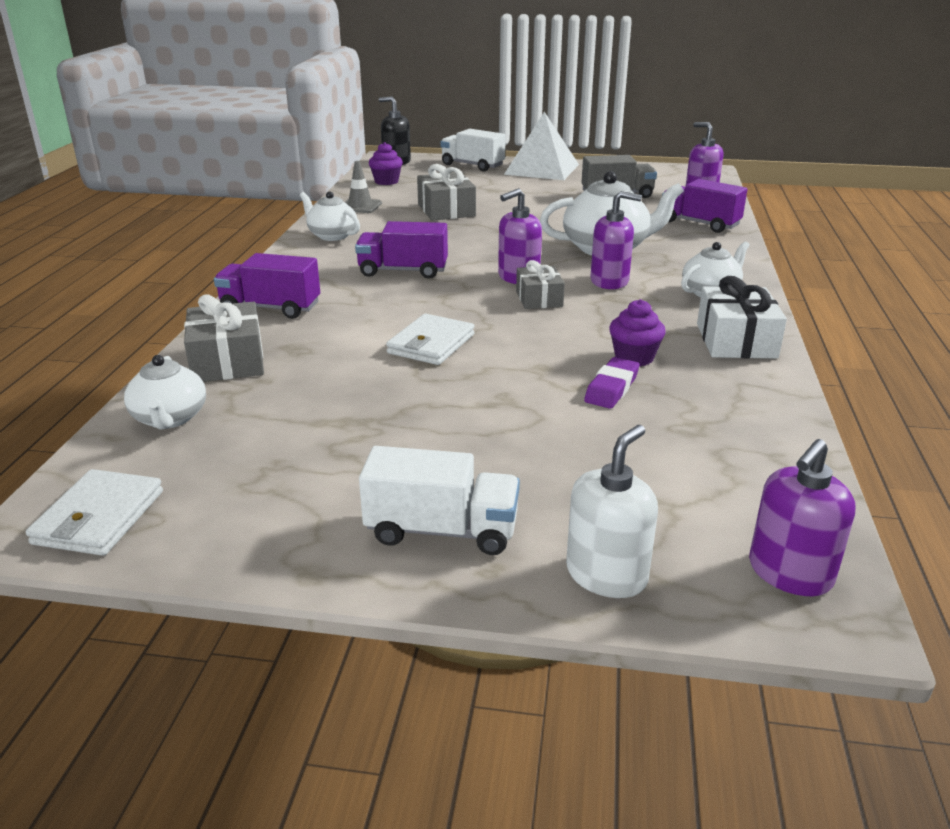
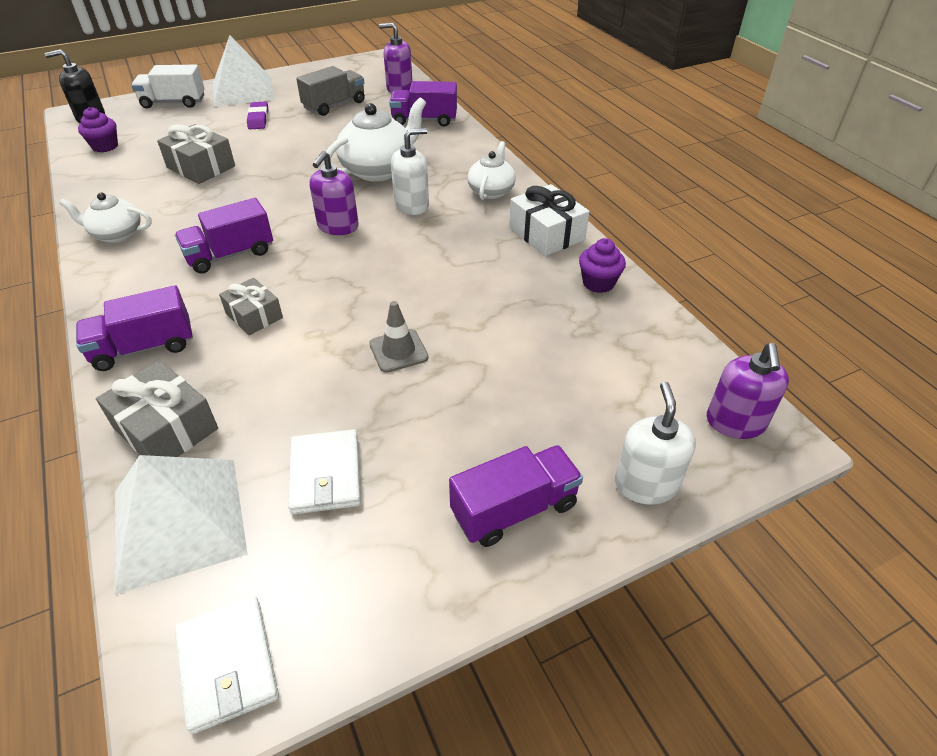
camera: 35 degrees left, 15 degrees up
(170, 418) = (178, 521): white teapot -> white pyramid
(360, 206) = (109, 187): grey traffic cone -> grey traffic cone (398, 351)
(431, 344) = (334, 328): white wallet -> white wallet (326, 474)
(442, 530) = (514, 509): white truck -> purple truck
(539, 299) = (375, 244): grey gift -> grey gift (254, 316)
(609, 281) = (412, 205): purple soap dispenser -> white soap dispenser
(612, 388) = (507, 315): purple eraser -> purple eraser (258, 119)
(634, 358) = (496, 278): purple cupcake -> purple cupcake (598, 283)

